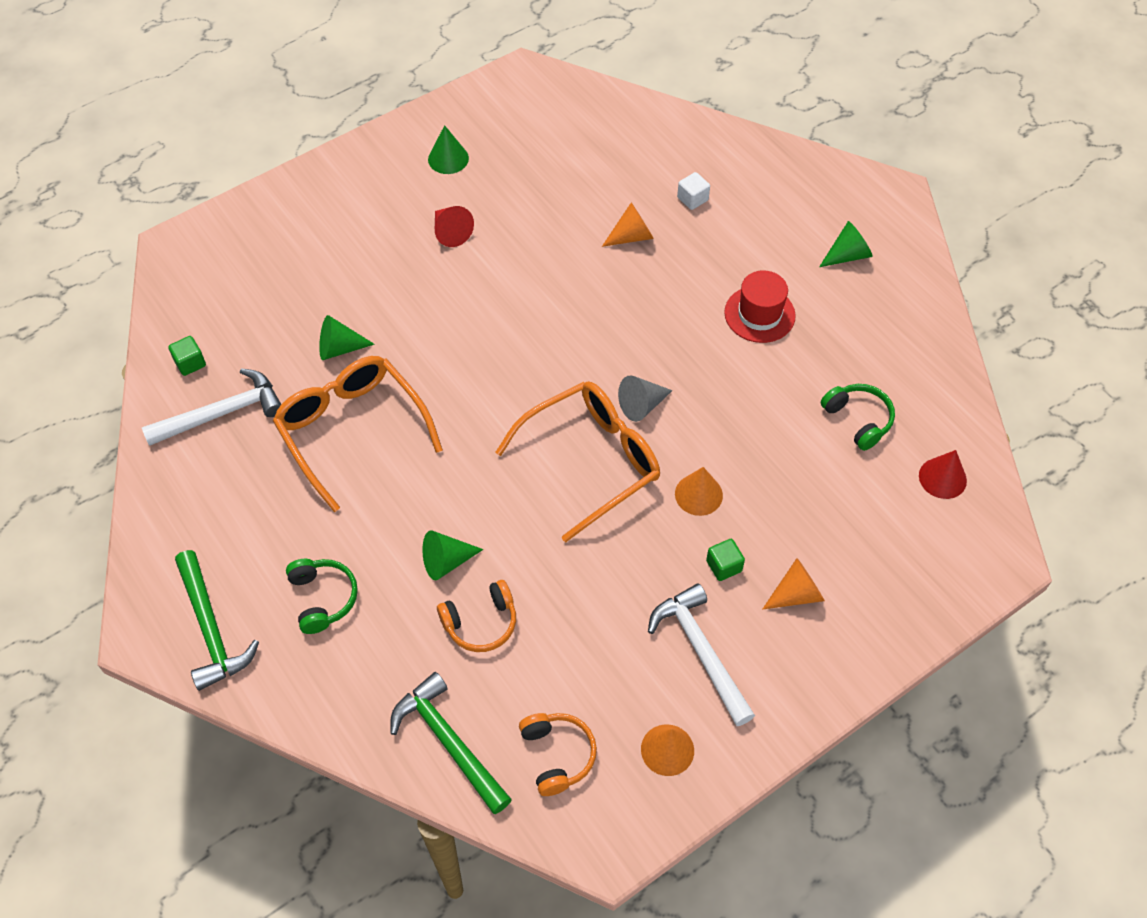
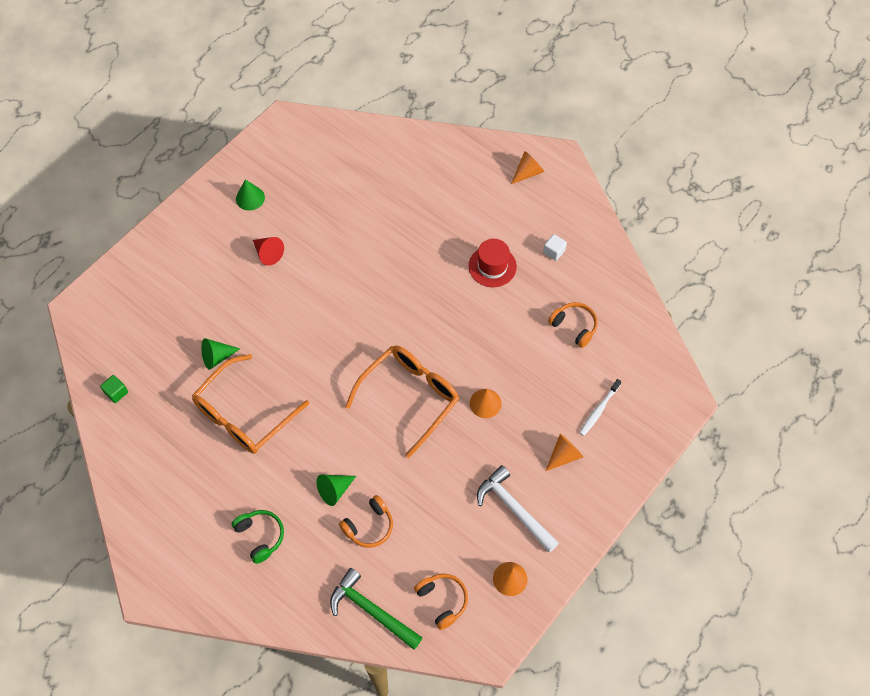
camera: 15 degrees left, 5 degrees up
(211, 629) = (192, 576): green hammer -> none
(222, 413) = (151, 423): white hammer -> none
(352, 430) = (244, 414): orange glasses -> orange glasses turned 90 degrees counterclockwise
(632, 236) = (393, 228): orange cone -> orange cone (528, 172)
(642, 405) = (432, 350): grey cone -> none
(692, 199) = (426, 191): white cube -> white cube (554, 252)
(724, 566) = (514, 448): green cube -> none
(847, 255) = (539, 210): green cone -> none
(858, 420) = (574, 326): green headphones -> orange headphones
(865, 543) = (599, 410): none -> white toothbrush
(942, 478) = (636, 354): red cone -> none

